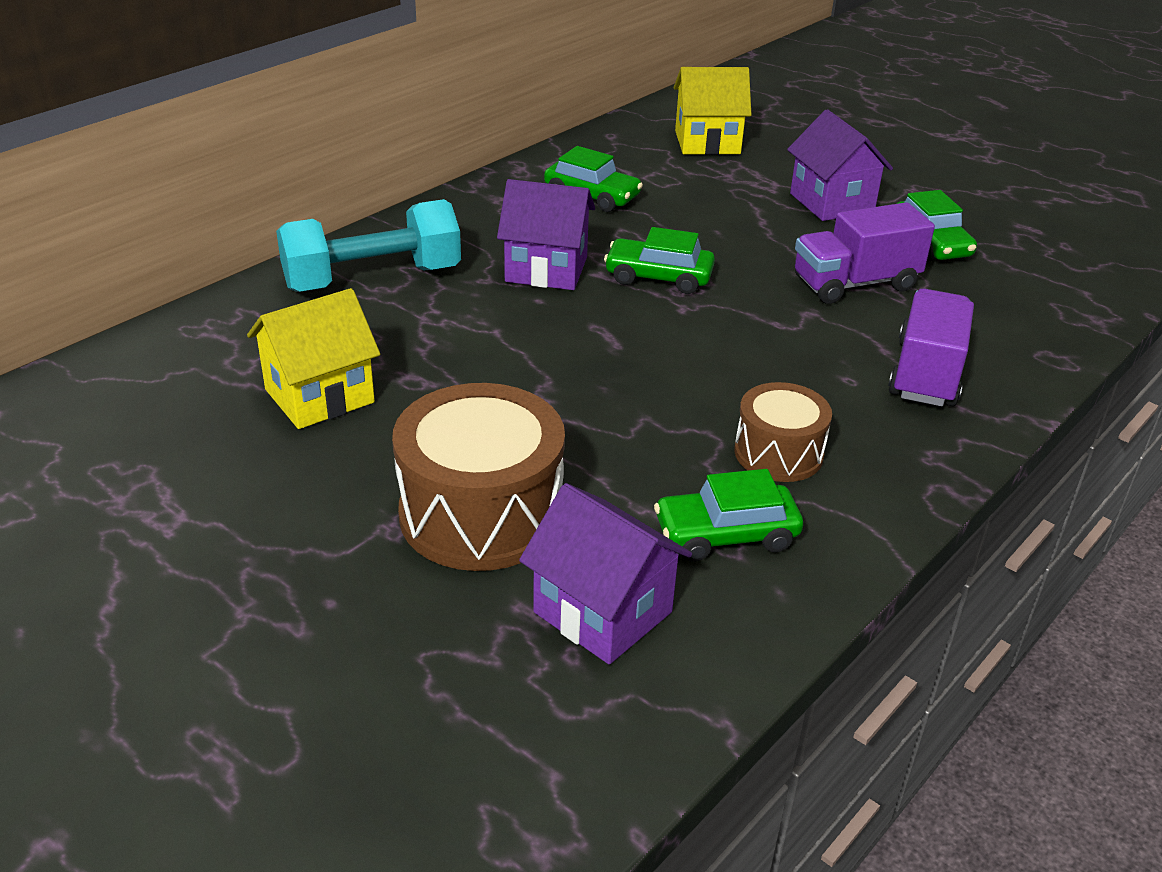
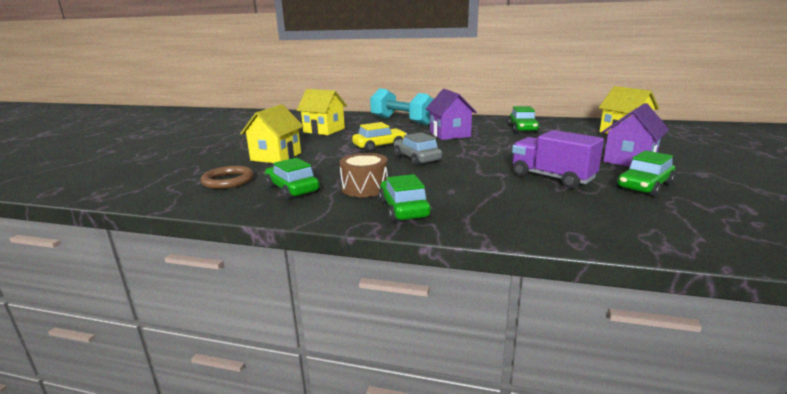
camera: 65 degrees right, 15 degrees down
(481, 513) = (276, 157): brown drum -> yellow house
(542, 365) = (379, 146): none -> yellow car
(602, 612) = (228, 180): purple house -> brown ring
(658, 277) = (477, 147): green car -> green car (404, 209)
(666, 354) = (417, 159): none -> grey car
(926, 373) = (488, 205): purple truck -> none

